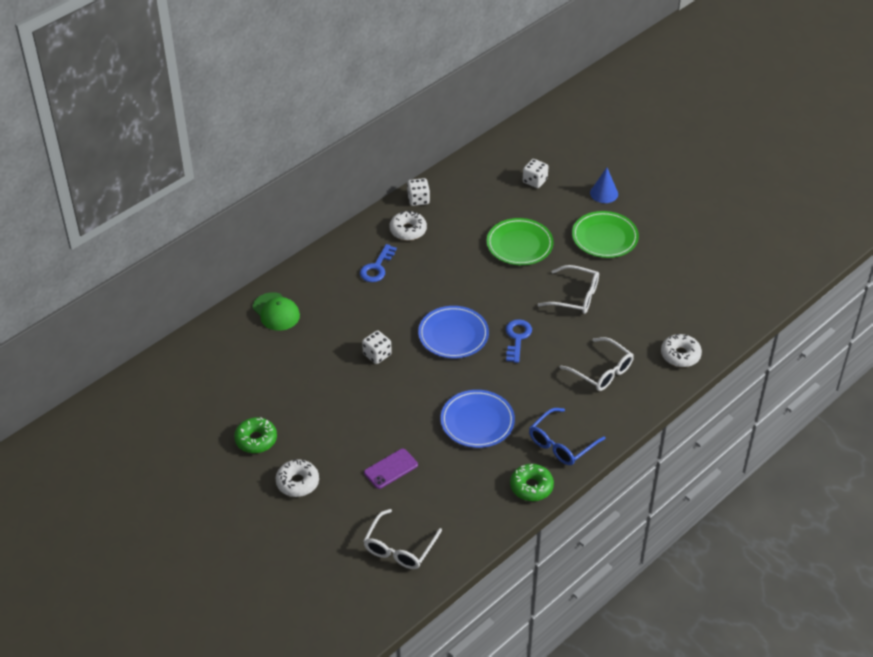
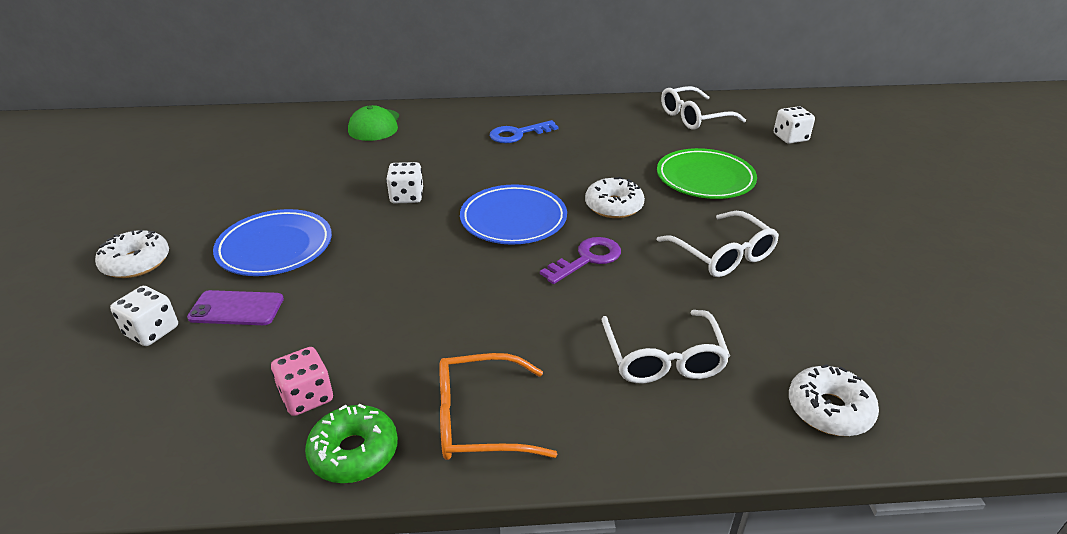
camera: 40 degrees right, 10 degrees down
(256, 440) = (179, 205): green donut -> none
(399, 548) = (81, 409): white glasses -> white glasses (693, 117)
(408, 230) = (591, 122): white donut -> white donut (614, 206)
(418, 199) = (634, 106): white dice -> white dice (152, 331)
(477, 422) = (409, 319): blue plate -> blue plate (275, 247)
(483, 481) = (307, 397): none -> pink dice
(517, 338) = (587, 259): blue key -> purple key
(561, 444) = (479, 420): blue glasses -> orange glasses
(604, 193) = (877, 178): blue cone -> none
(604, 237) = (834, 216): green plate -> none

